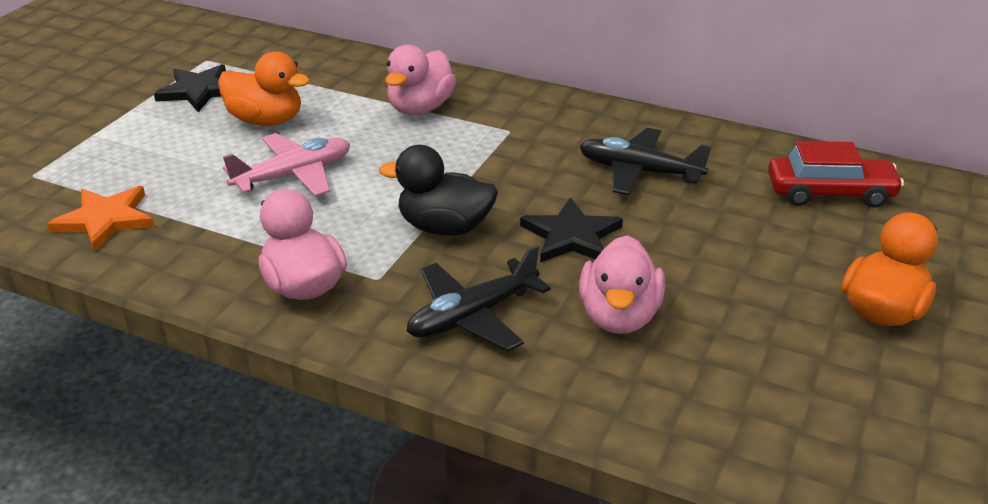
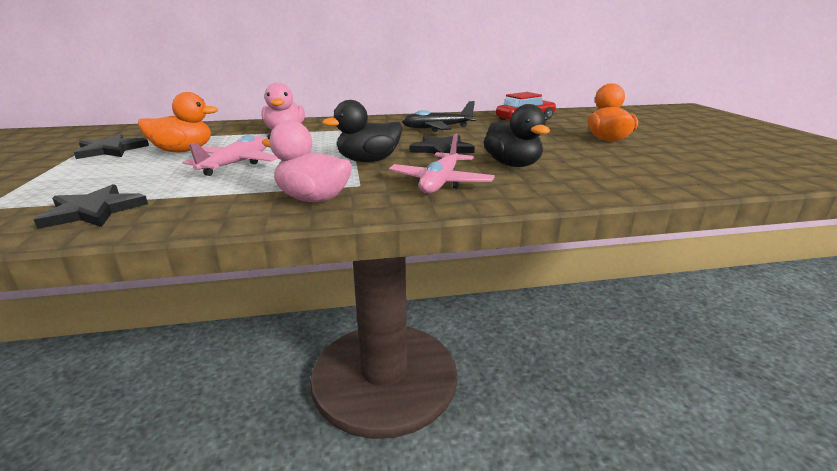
camera: 35 degrees left, 10 degrees down
(105, 219) = (93, 211): orange star -> black star
(472, 316) = (440, 183): black plane -> pink plane
(619, 316) = (512, 165): pink duck -> black duck

